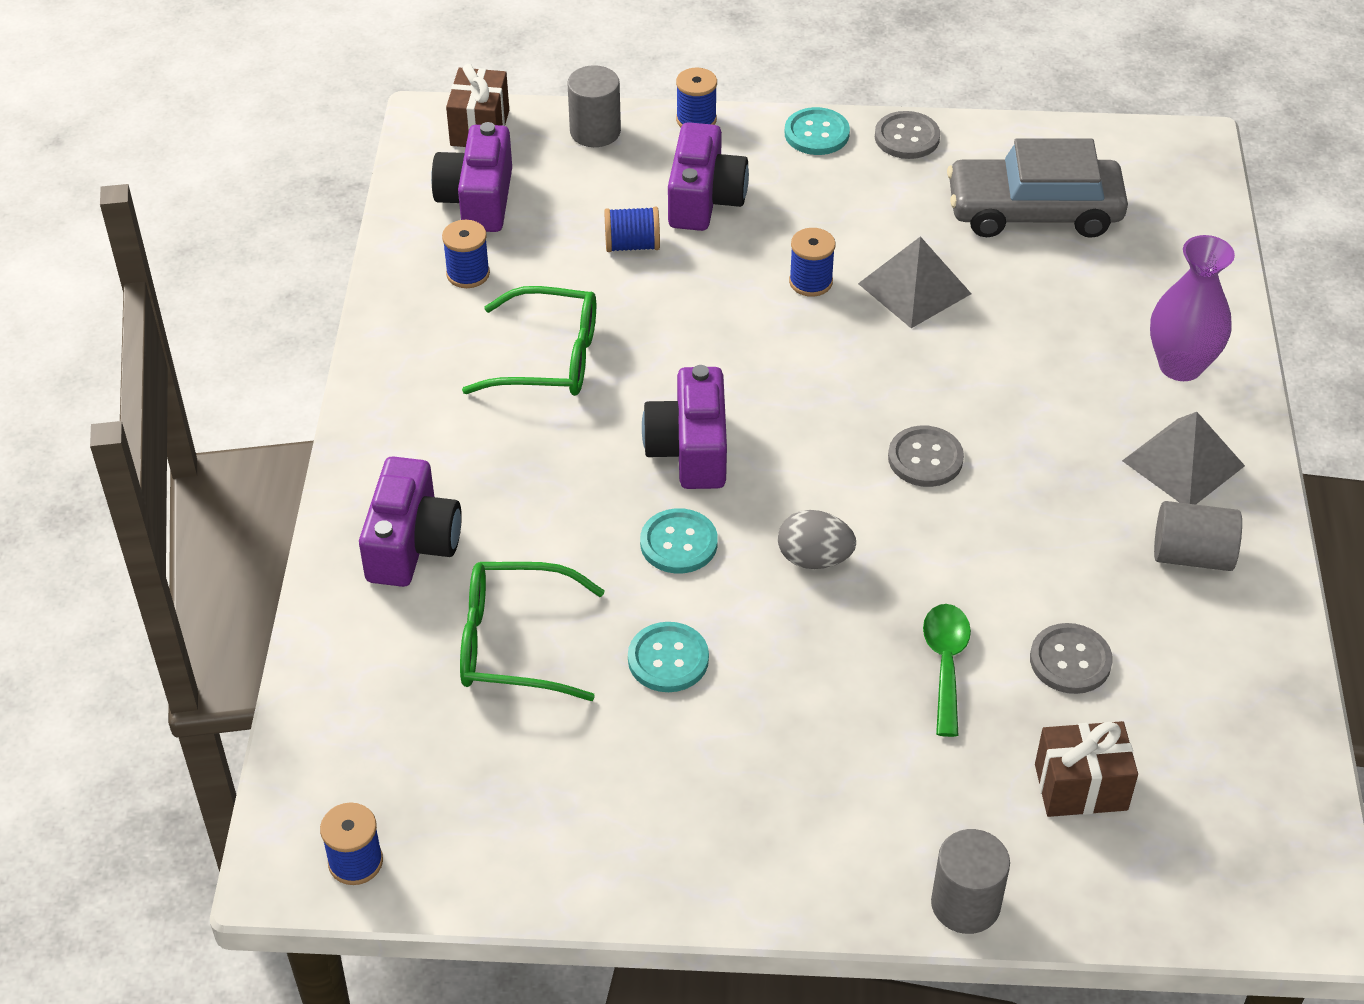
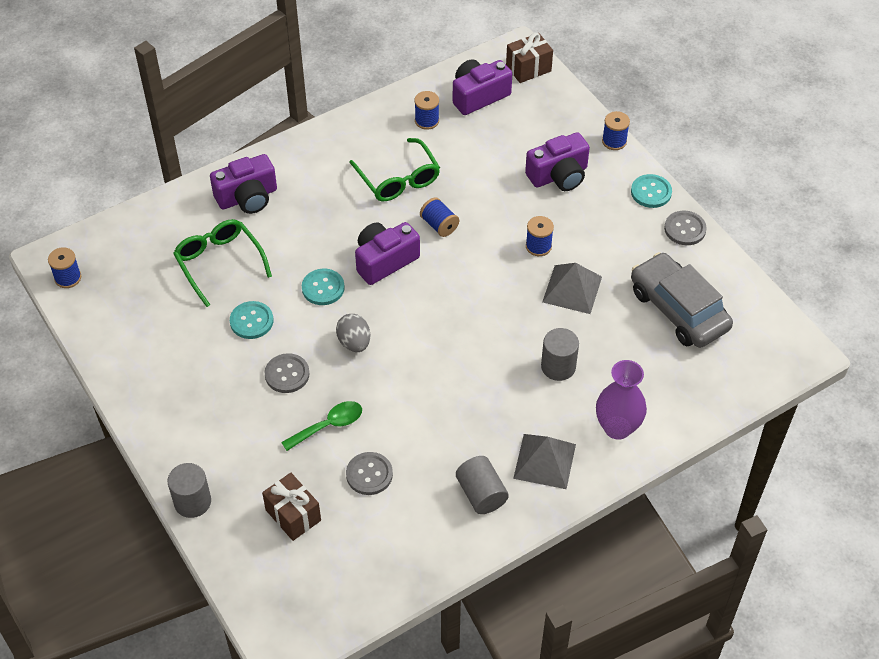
camera: 55 degrees right, 5 degrees up
(595, 131) = (567, 109): grey cylinder -> grey cylinder (558, 366)
(632, 245) = (501, 167): blue spool -> blue spool (439, 225)
(925, 458) = (455, 352): grey button -> grey button (287, 374)

